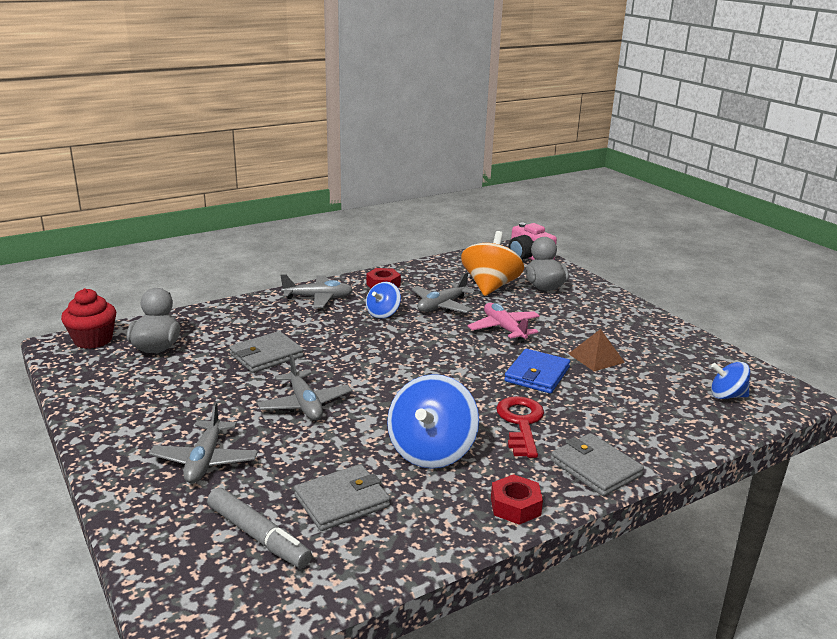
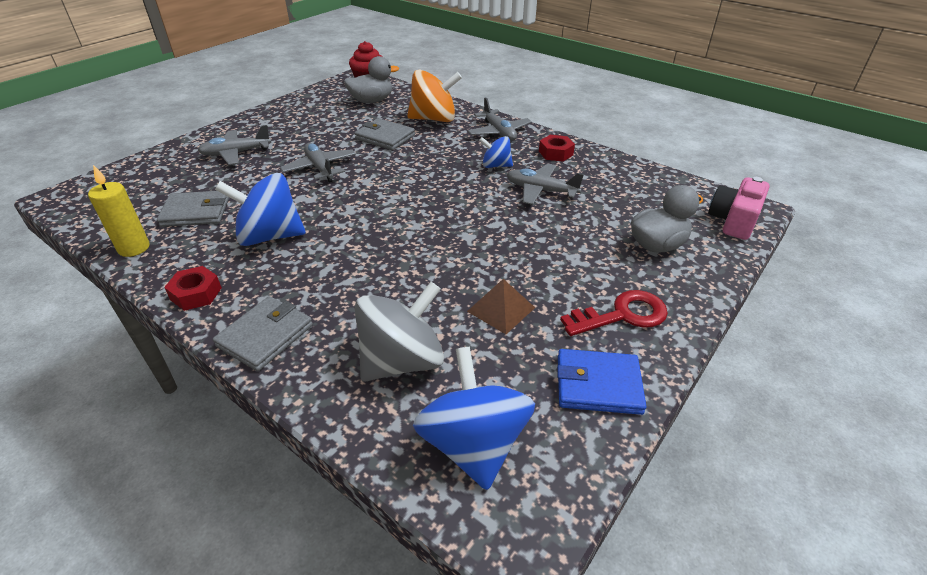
camera: 70 degrees right, 15 degrees up
(258, 535) = (155, 191): grey marker -> none
(305, 404) = (320, 168): grey plane -> grey plane turned 105 degrees clockwise
(342, 501) = (196, 212): grey wallet -> grey wallet turned 45 degrees counterclockwise
(398, 553) = (134, 248): none -> yellow candle
(490, 286) = (617, 209): orange spinning top -> orange spinning top (434, 119)
(504, 329) = (521, 235): pink plane -> none
(521, 423) = (332, 276): red key -> red key (622, 315)
(537, 374) = (434, 272): blue wallet -> blue wallet (598, 385)
(643, 407) = (402, 361): none -> grey spinning top
(727, 396) = (473, 444): blue spinning top -> blue spinning top, size x1.79

